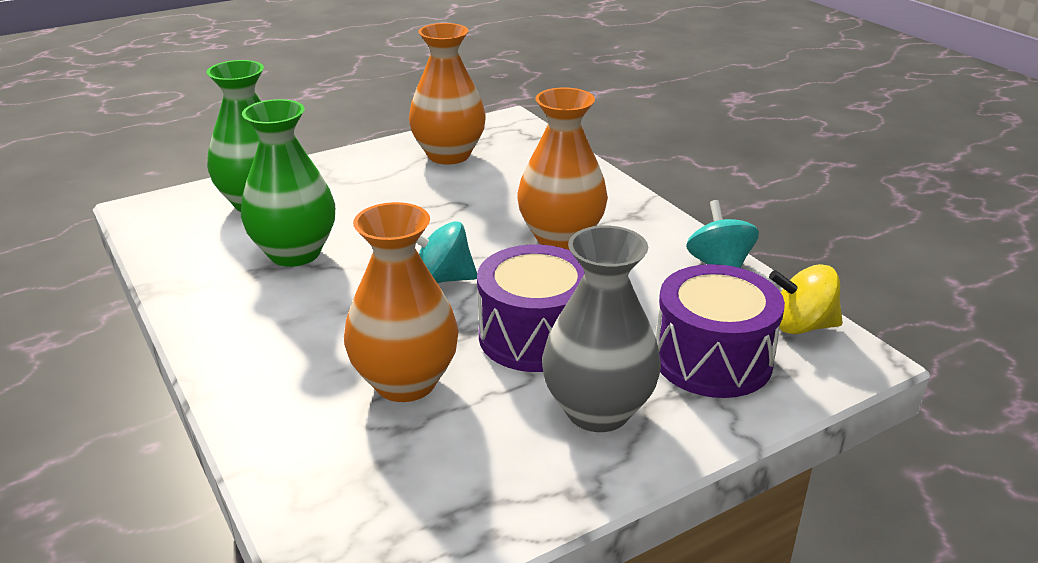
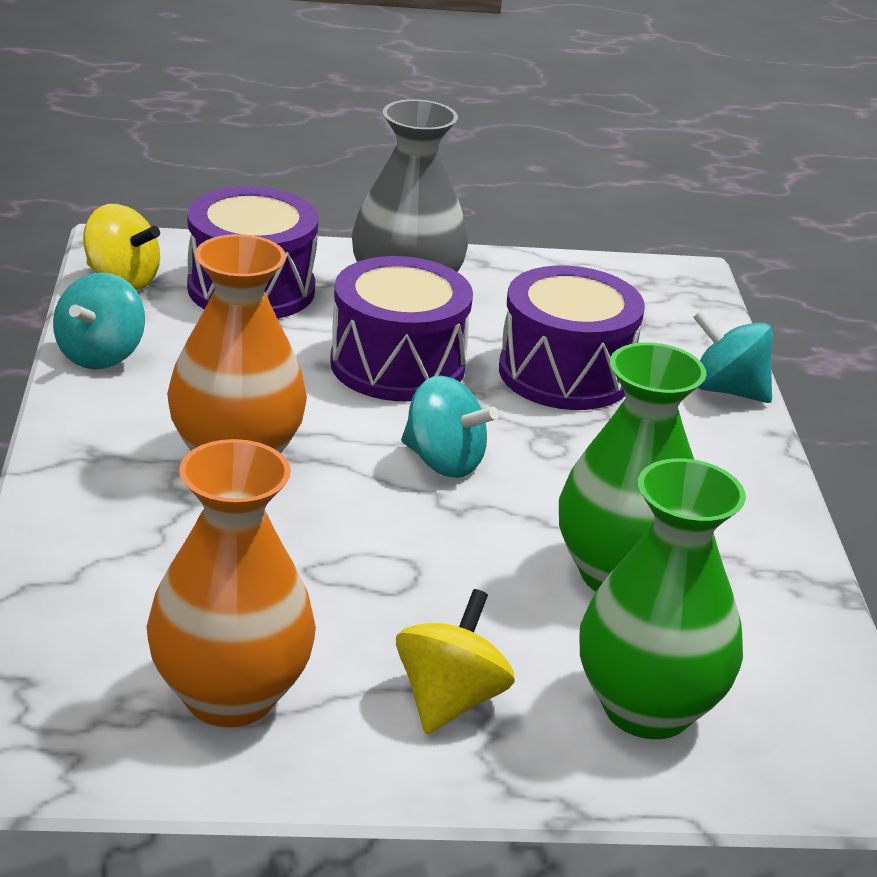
camera: 155 degrees left, 0 degrees up
(257, 424) = (727, 390): none -> turquoise spinning top
(354, 179) = (449, 700): none -> yellow spinning top
(405, 382) = (565, 374): orange vase -> purple drum

